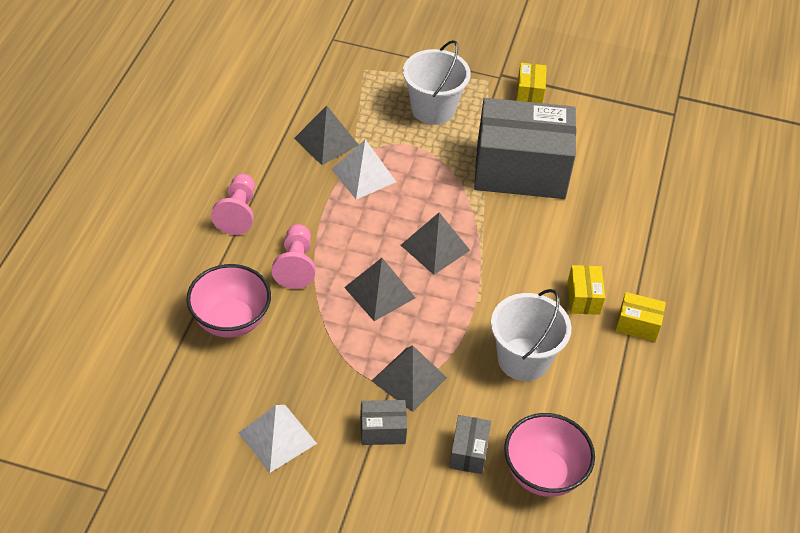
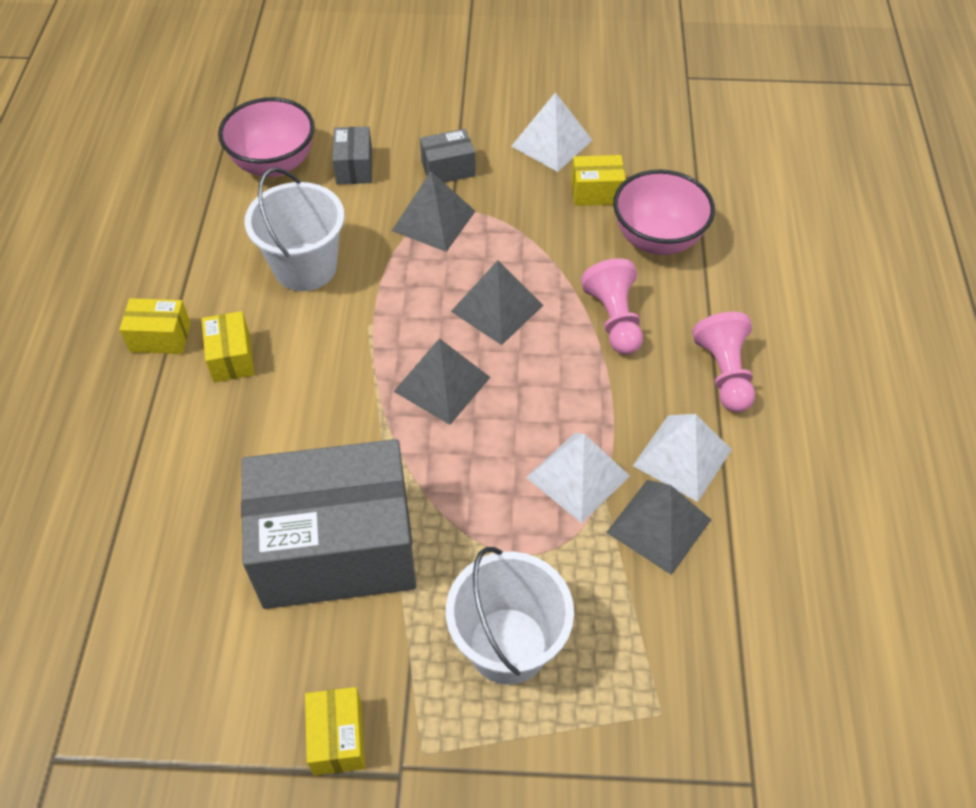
camera: 170 degrees right, 5 degrees up
(260, 375) = (596, 192): none -> yellow box
(294, 171) = (682, 457): none -> white pyramid

